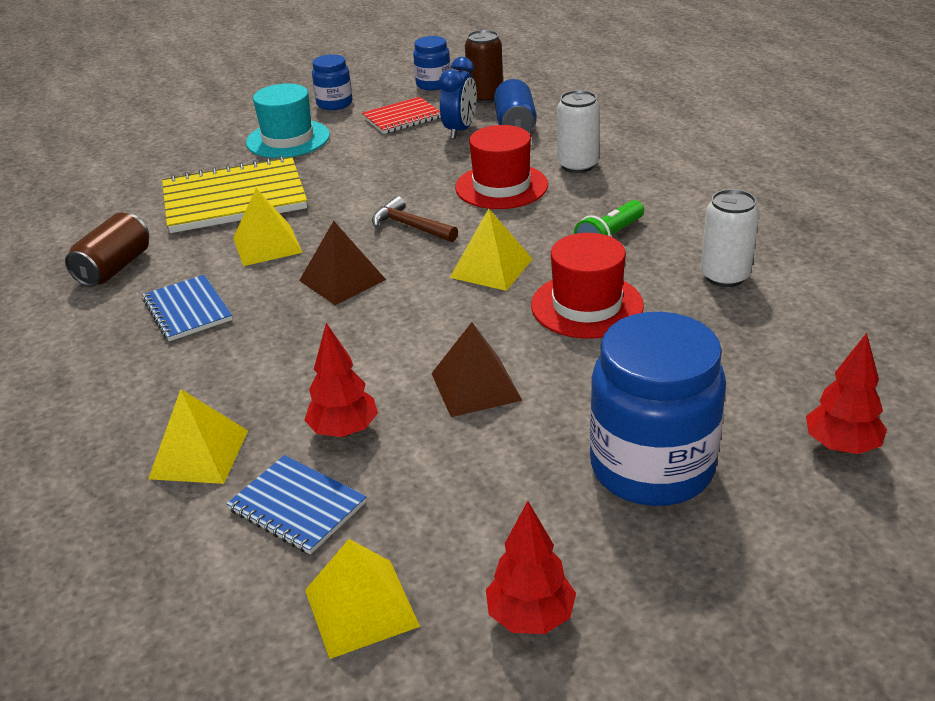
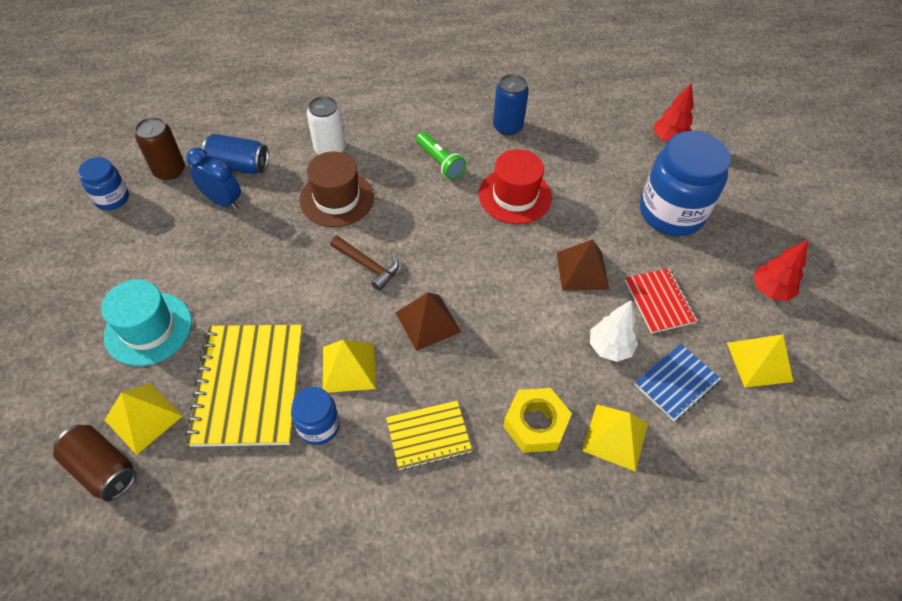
camera: 80 degrees left, 20 degrees up
(115, 268) = (330, 497): brown can -> brown can (103, 469)
(187, 310) = (428, 436): blue notebook -> yellow notebook
(211, 383) = (535, 424): none -> yellow nut
(334, 104) = (94, 280): blue jar -> blue jar (318, 426)
(344, 431) = (609, 348): red tree -> white tree
(402, 118) = (168, 234): red notebook -> red notebook (659, 301)
(410, 226) = (368, 266): brown hammer -> brown hammer turned 105 degrees counterclockwise
(491, 268) = (450, 231): yellow pyramid -> yellow pyramid (143, 417)
(501, 186) = (336, 198): red hat -> brown hat
(725, 276) = (507, 126): white can -> blue can

